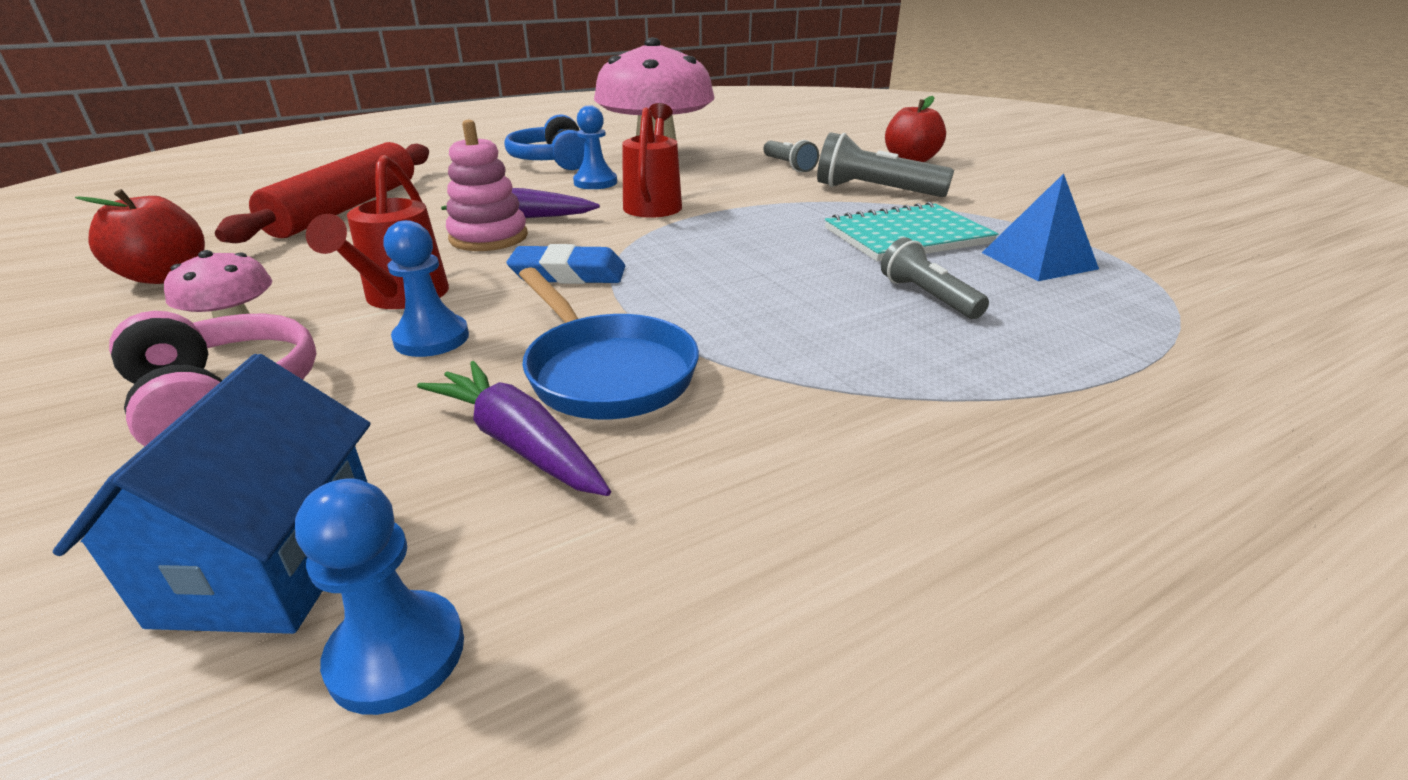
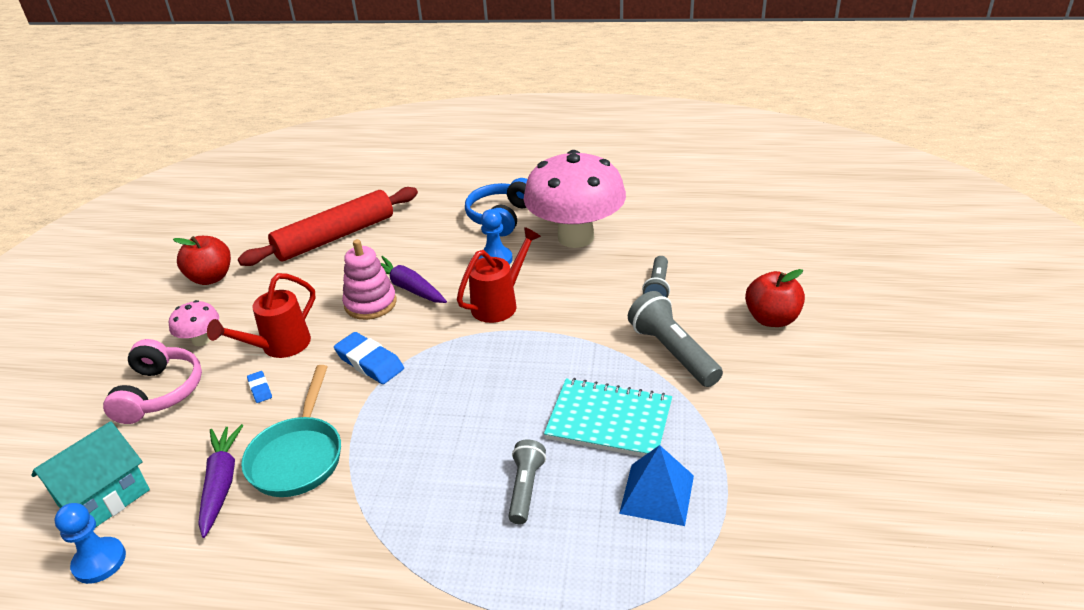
camera: 40 degrees right, 5 degrees up
(271, 562) = (104, 497): blue house -> turquoise house
(431, 338) = (260, 389): blue pawn -> blue eraser
(606, 372) = (298, 456): blue pan -> turquoise pan

